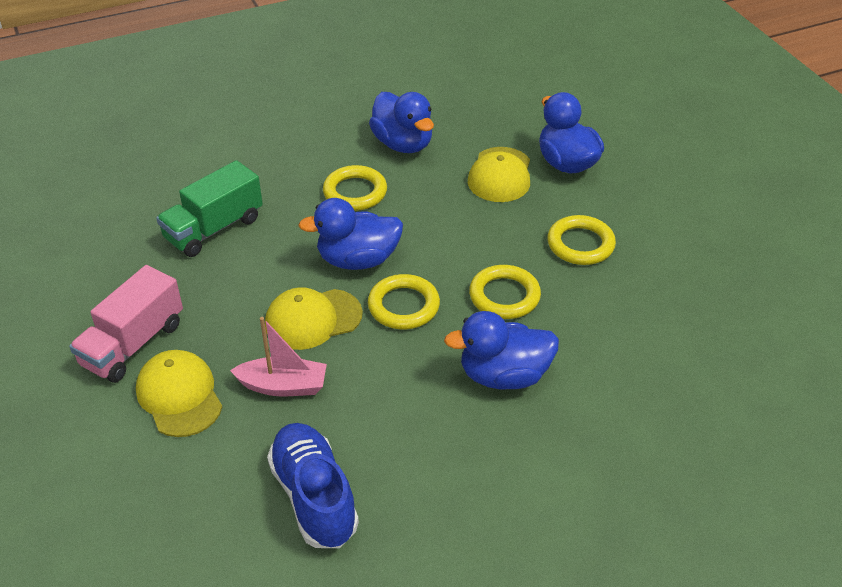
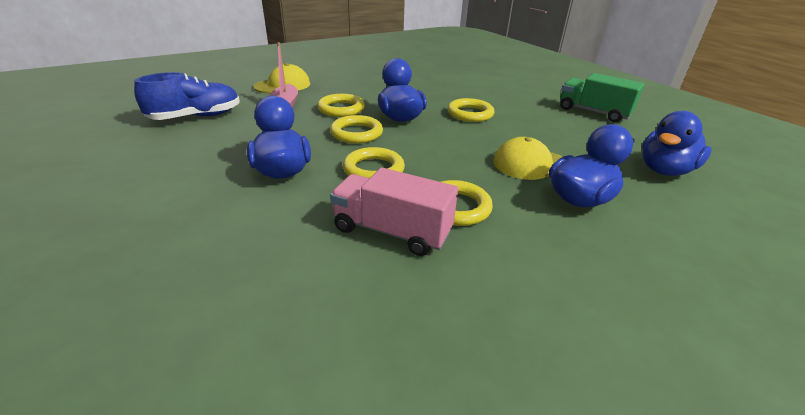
camera: 80 degrees right, 10 degrees down
(133, 344) = (320, 75): pink truck -> pink truck (392, 231)
(214, 229) = (414, 83): green truck -> green truck (593, 112)
(313, 319) = (341, 109): yellow cap -> yellow ring
(403, 144) = (539, 126): blue duck -> blue duck (664, 170)

